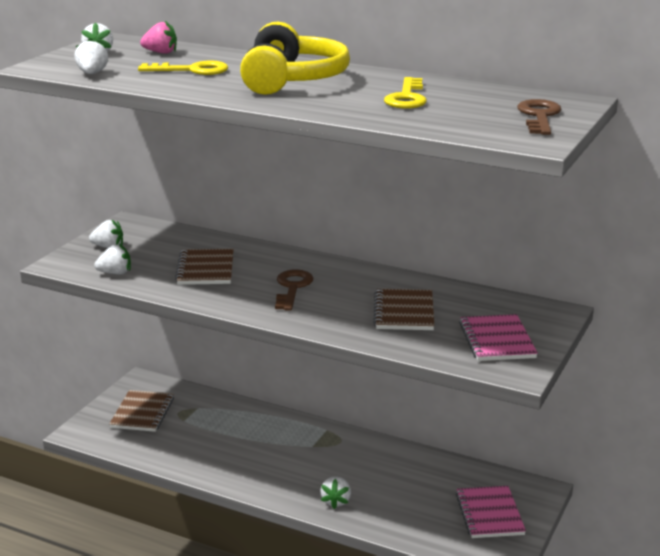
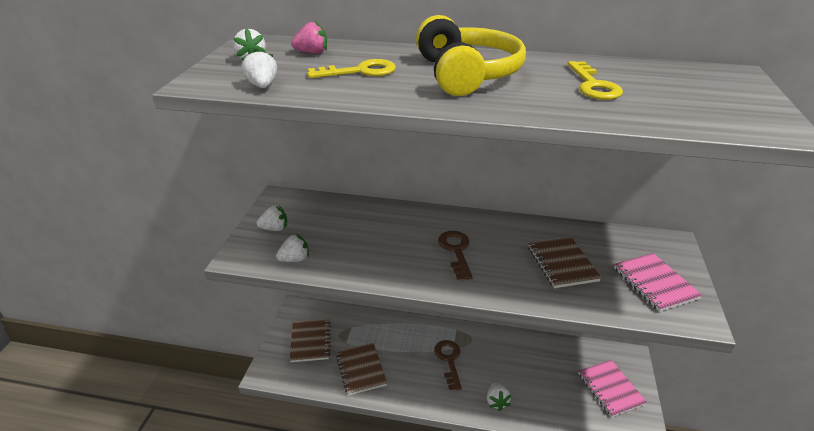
camera: 15 degrees left, 10 degrees up
(205, 269) = (372, 241): brown notebook -> brown notebook (361, 369)
(539, 116) = (735, 96): brown key -> brown key (449, 360)

